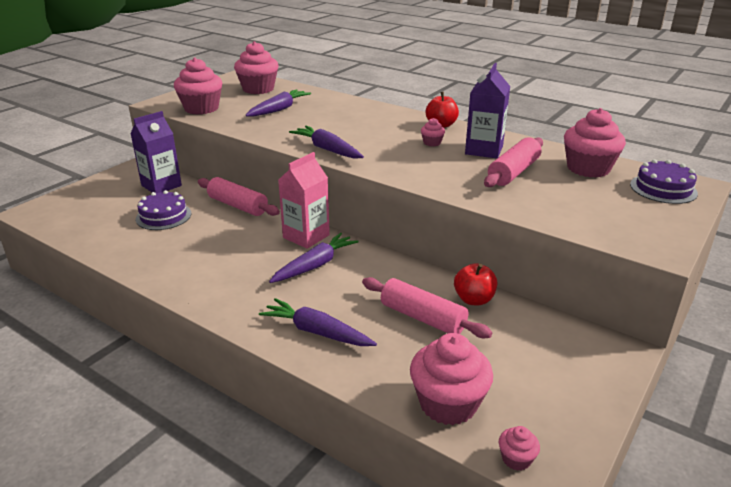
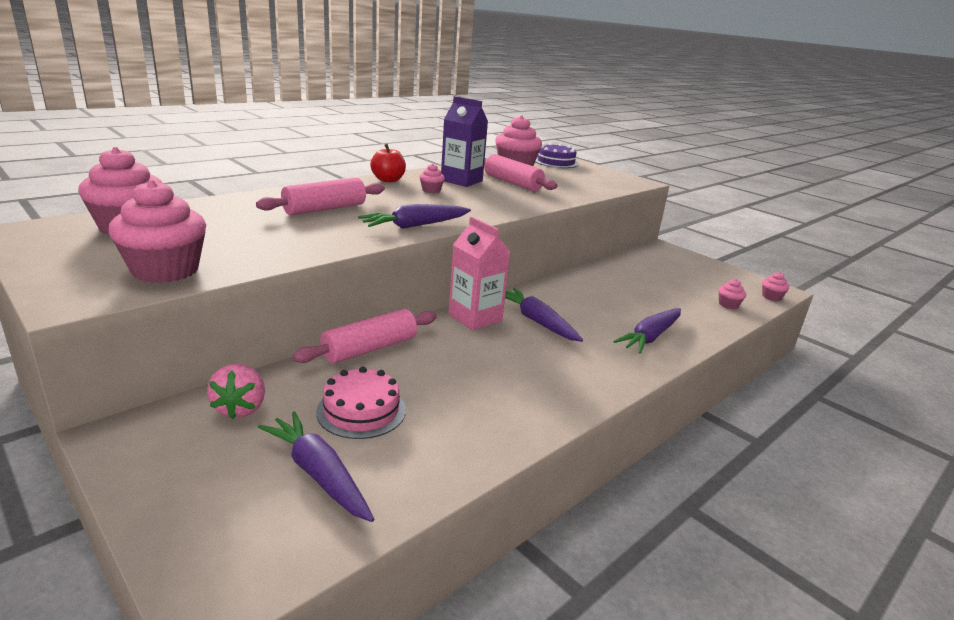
camera: 80 degrees left, 5 degrees down
(161, 185) = (240, 408): purple carton -> pink strawberry
(163, 216) = (361, 410): purple cake -> pink cake
(279, 109) = (247, 228): purple carrot -> purple carrot (318, 474)
(422, 318) = (628, 293): pink rolling pin -> pink rolling pin (325, 209)
(448, 403) = (728, 305): pink cupcake -> pink cupcake, size x0.46
(474, 299) = (604, 271): red apple -> none

